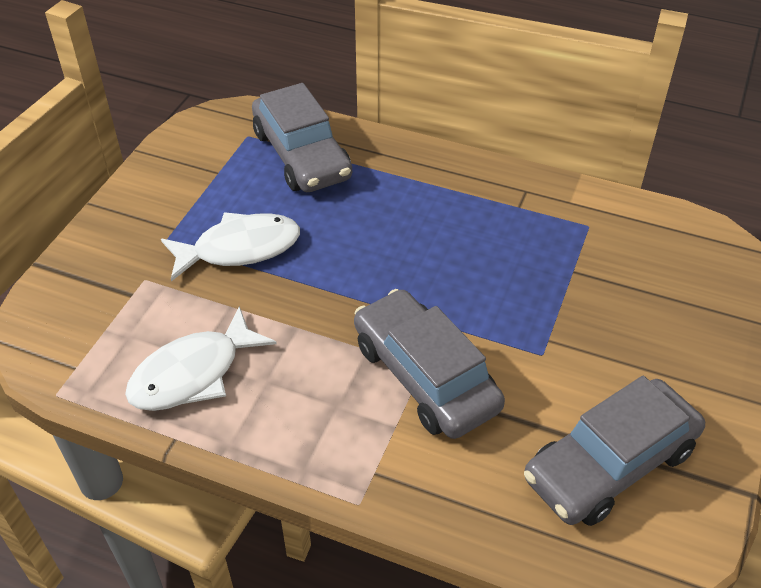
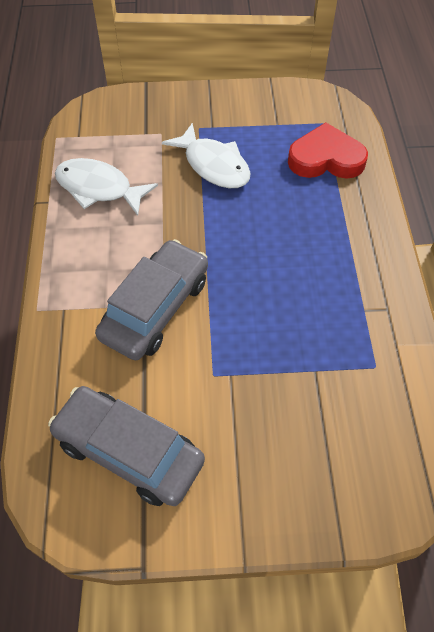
camera: 65 degrees right, 10 degrees up
(301, 155) = (326, 159): grey car -> red heart

